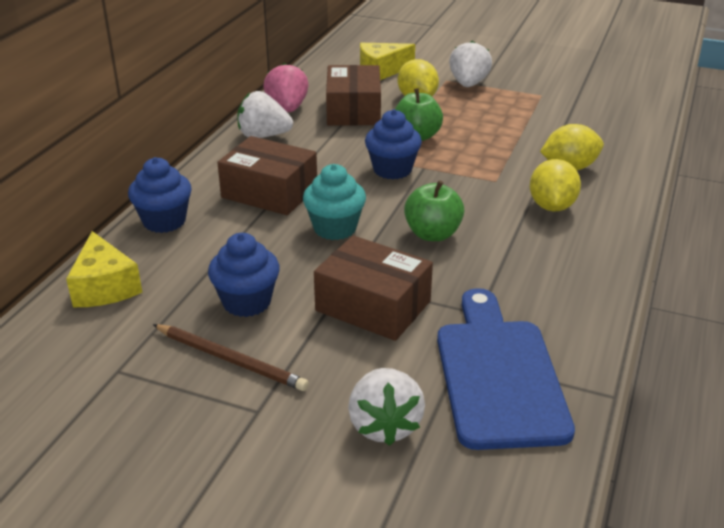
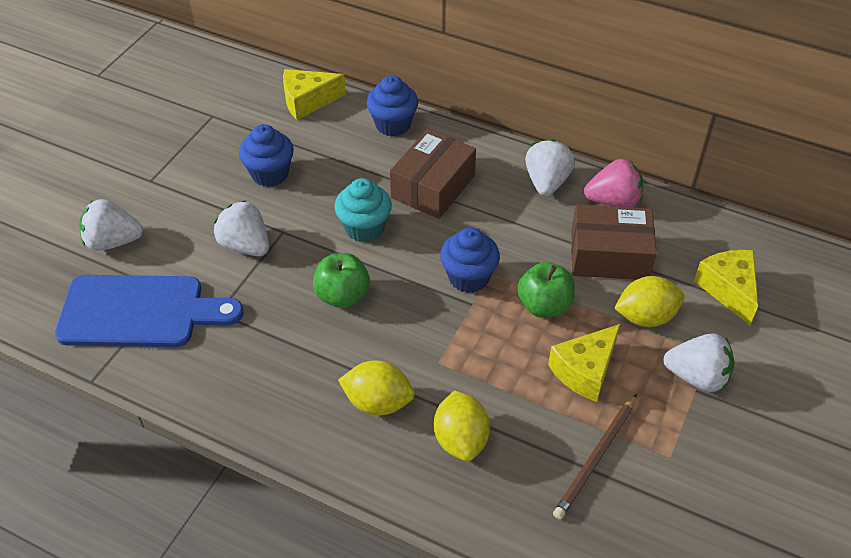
camera: 95 degrees right, 15 degrees up
(231, 360) = (205, 167): brown pencil -> brown pencil (596, 458)
(373, 306) = (245, 245): brown box -> white strawberry
(479, 121) = (585, 371): none -> yellow cheese

